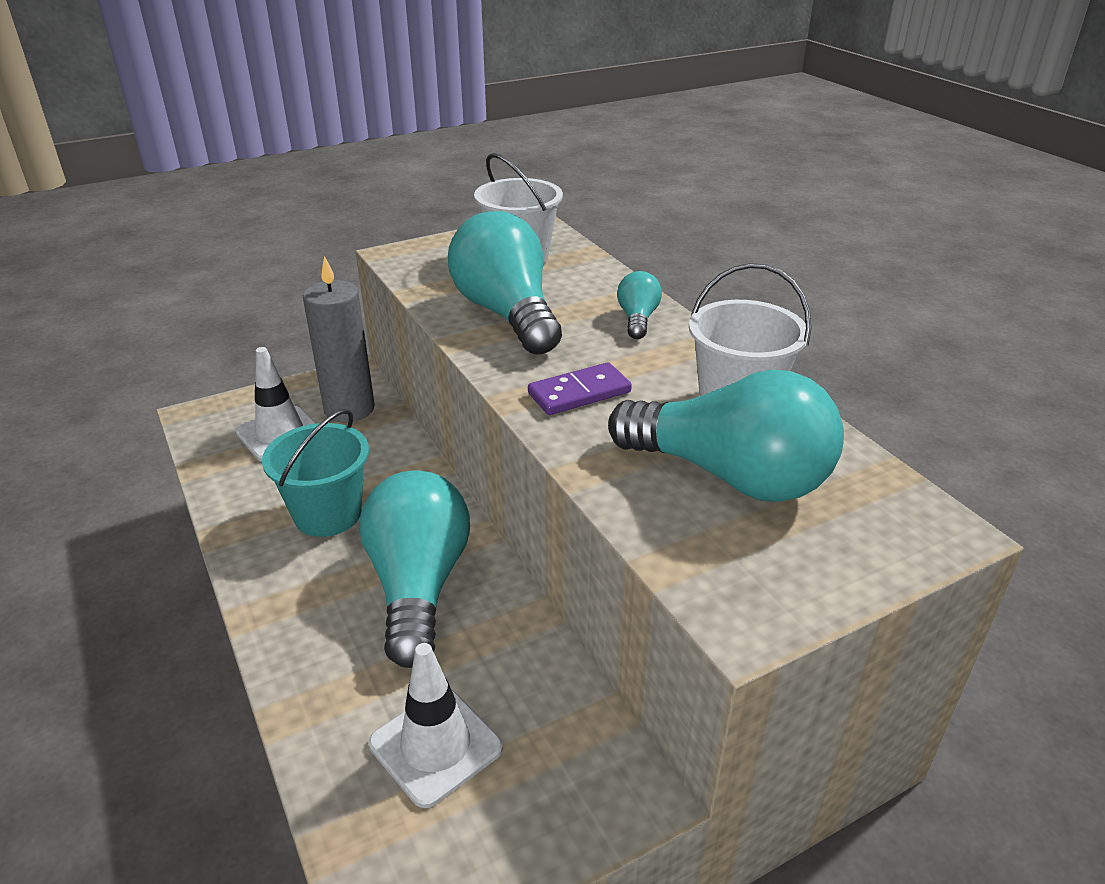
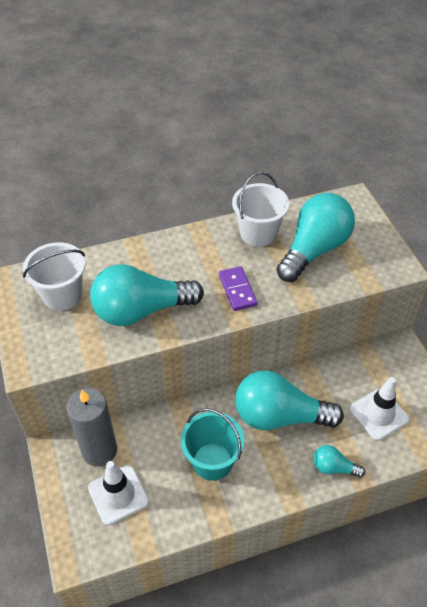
camera: 80 degrees left, 15 degrees up
(637, 319) = (165, 253): turquoise light bulb -> turquoise light bulb (333, 467)

